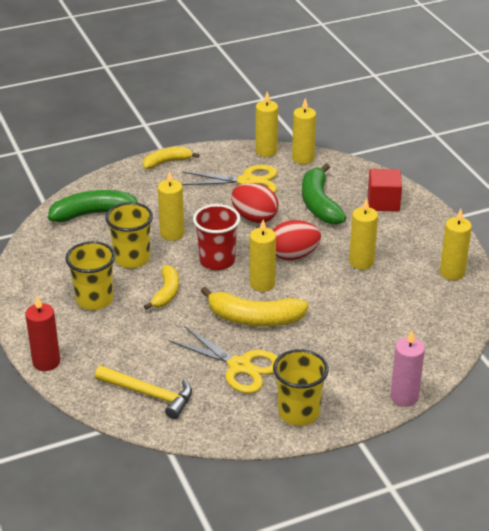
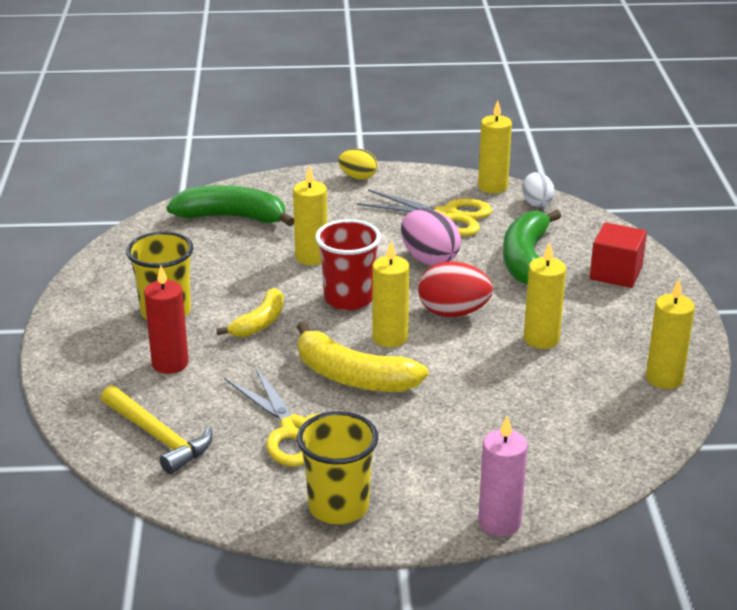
camera: 20 degrees right, 5 degrees down
(46, 362) = (59, 370): red candle -> red candle (170, 363)
(132, 259) = (243, 276): yellow cup -> none
(167, 162) = (358, 177): yellow banana -> yellow egg
(254, 218) = (429, 259): red egg -> pink egg
(303, 158) = (536, 203): yellow candle -> white egg

